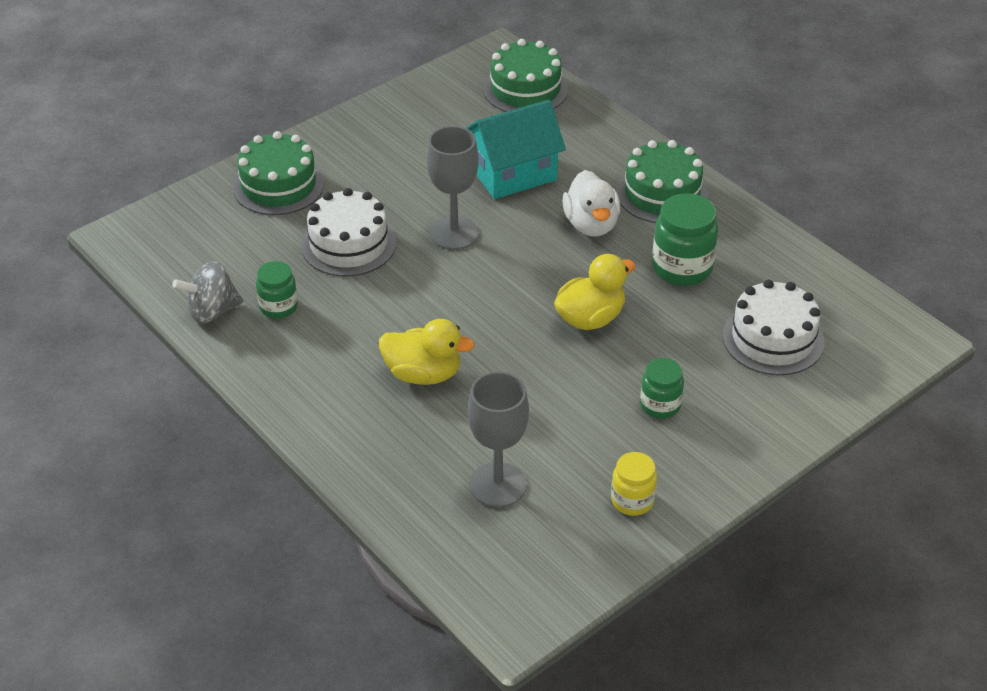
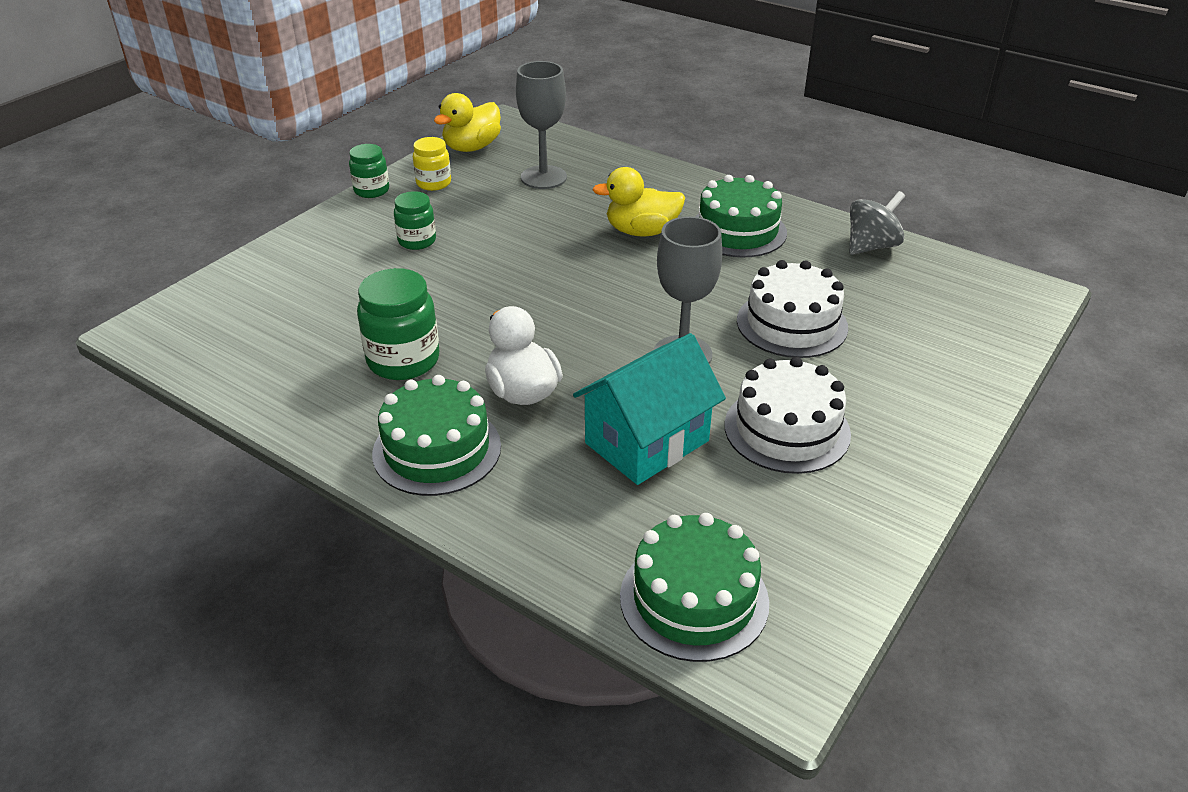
camera: 165 degrees right, 5 degrees down
(278, 185) = (927, 374): green cake -> green cake (737, 231)
(278, 307) = (813, 259): green jar -> green jar (371, 190)
(590, 318) = (498, 296): yellow duck -> yellow duck (472, 147)
(773, 338) = (302, 308): white cake -> white cake (787, 429)

